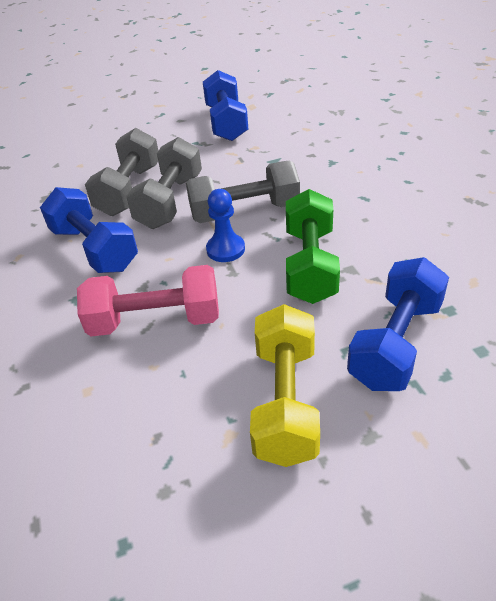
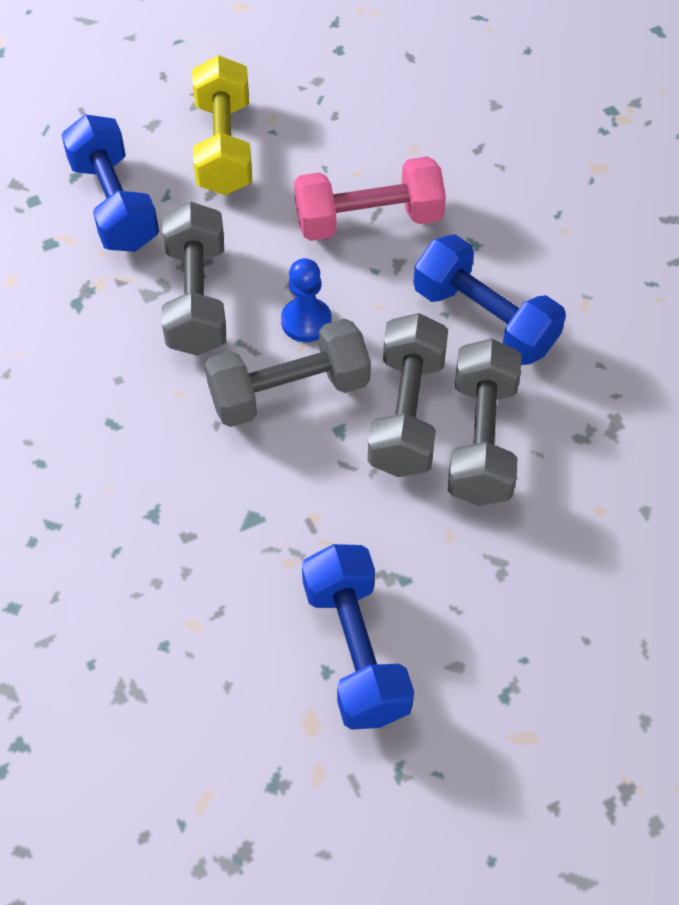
camera: 170 degrees right, 15 degrees up
(310, 265) = (197, 298): green dumbbell -> grey dumbbell
(395, 343) = (114, 204): blue dumbbell -> blue dumbbell turned 45 degrees counterclockwise

